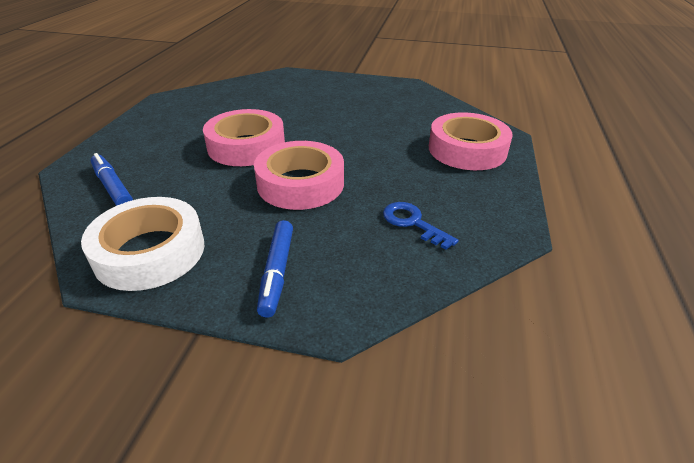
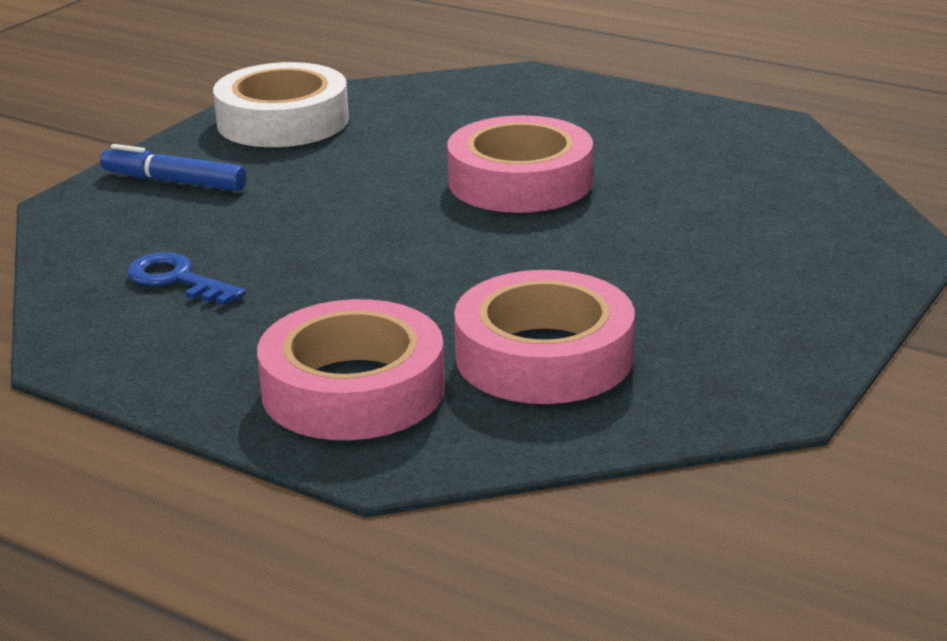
camera: 110 degrees right, 10 degrees down
(113, 187) = (453, 98): blue marker -> none
(300, 183) = (360, 212): pink tape -> pink tape (544, 356)
(413, 223) = (178, 280): blue key -> blue key turned 120 degrees counterclockwise

